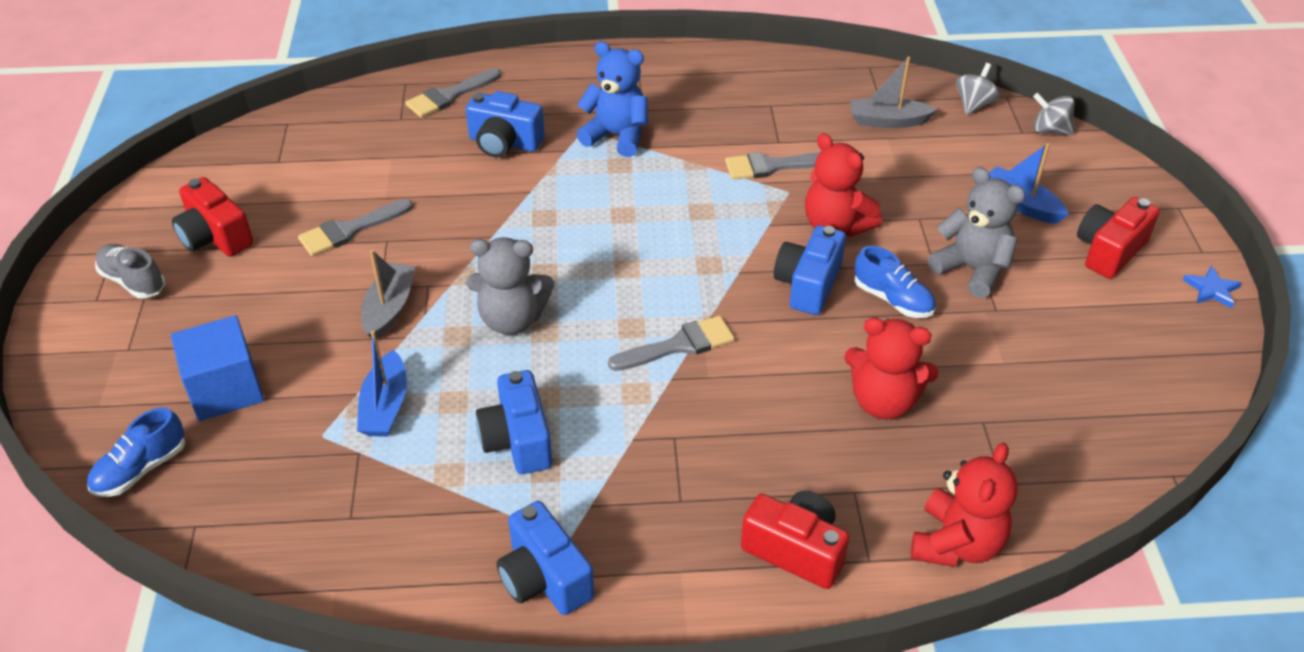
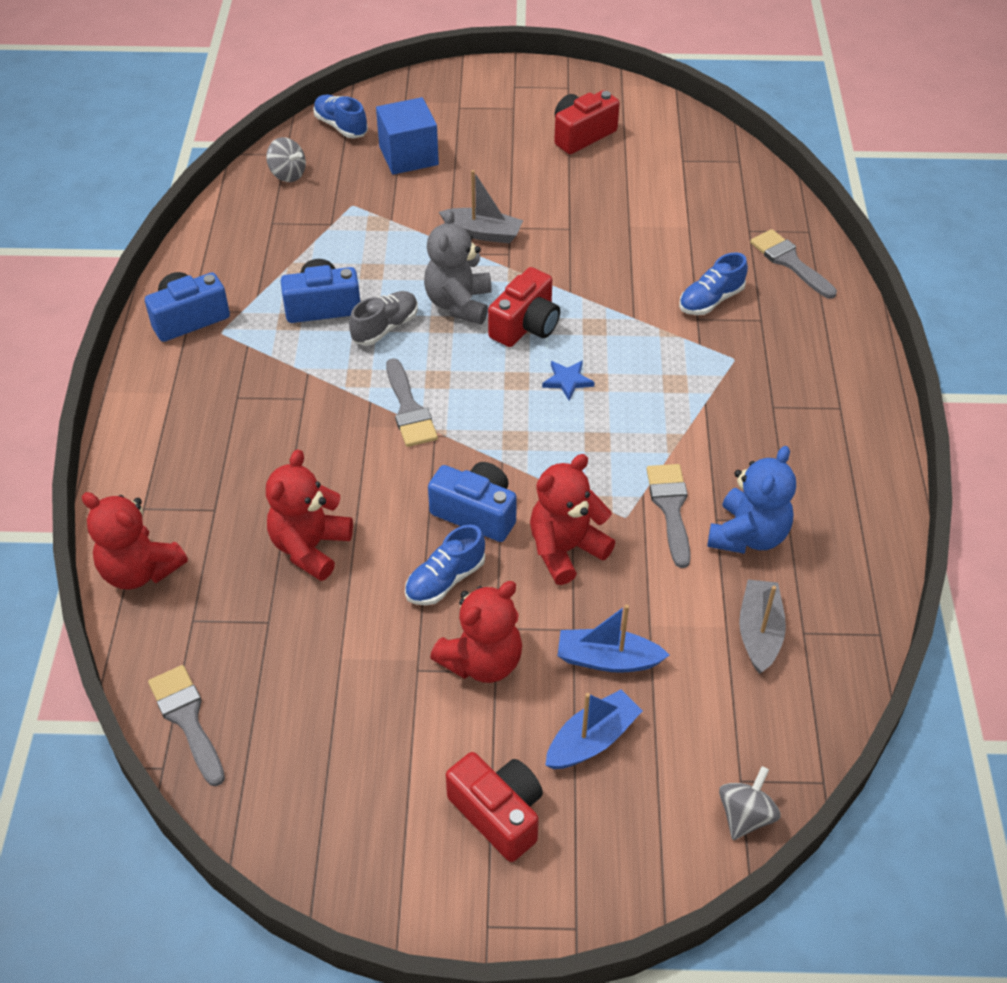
camera: 95 degrees right, 5 degrees up
(133, 281) = (532, 101): grey shoe -> grey shoe (385, 327)
(350, 230) = (585, 206): grey brush -> grey brush (187, 719)
(385, 406) = (374, 235): blue boat -> blue boat (608, 659)
(504, 143) = (711, 300): blue camera -> blue shoe
(616, 136) = (723, 383): blue teddy bear -> blue teddy bear (748, 535)
(795, 550) = (167, 462): red camera -> red camera (526, 325)
(972, 269) = (482, 661): grey teddy bear -> red teddy bear
(974, 104) = (800, 737): grey spinning top -> grey spinning top (288, 174)
(1211, 289) = (417, 910): blue star -> blue star (567, 381)

